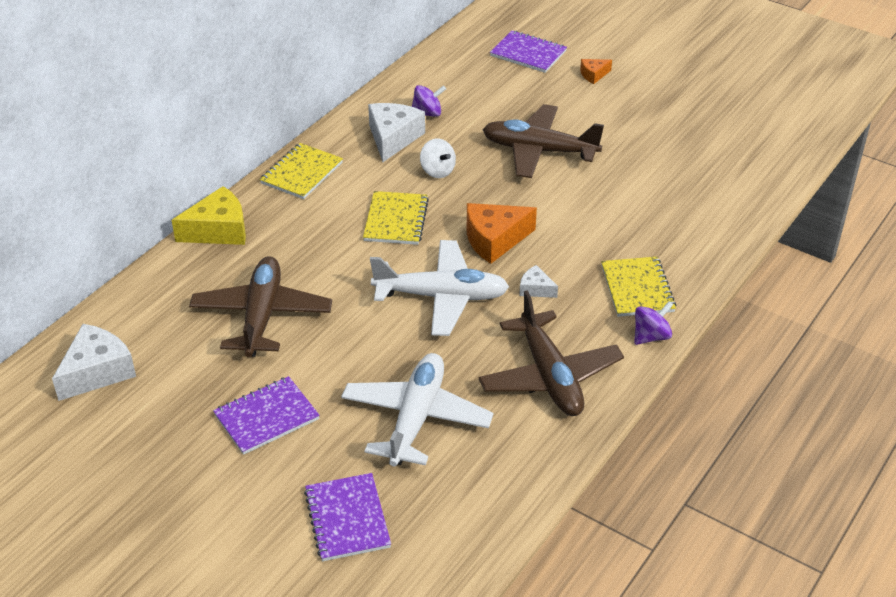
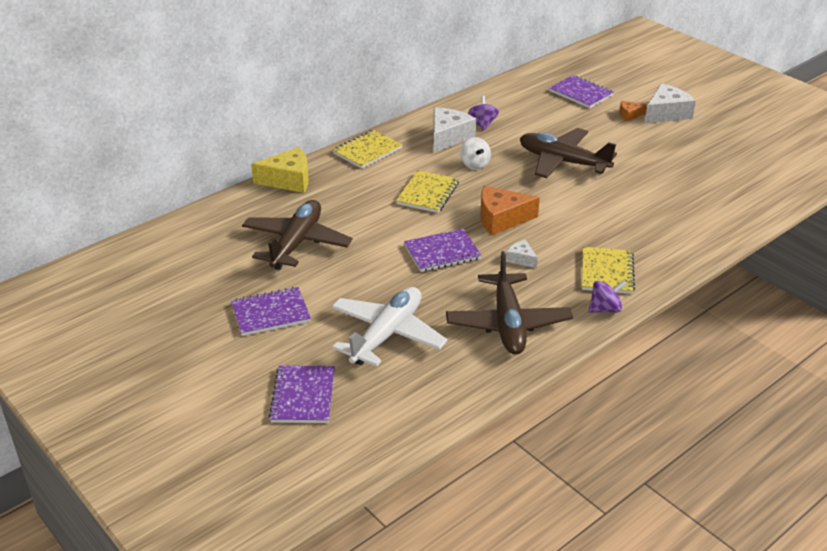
camera: 15 degrees right, 5 degrees down
(97, 372) = (158, 260): white cheese -> white cheese (666, 113)
(427, 113) = (482, 124): purple spinning top -> purple spinning top turned 90 degrees counterclockwise
(441, 297) = (442, 252): white plane -> purple notebook

